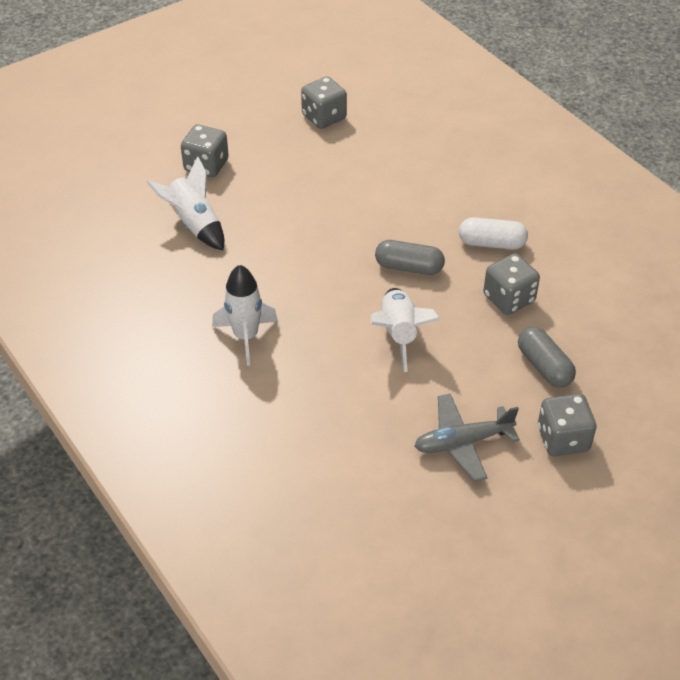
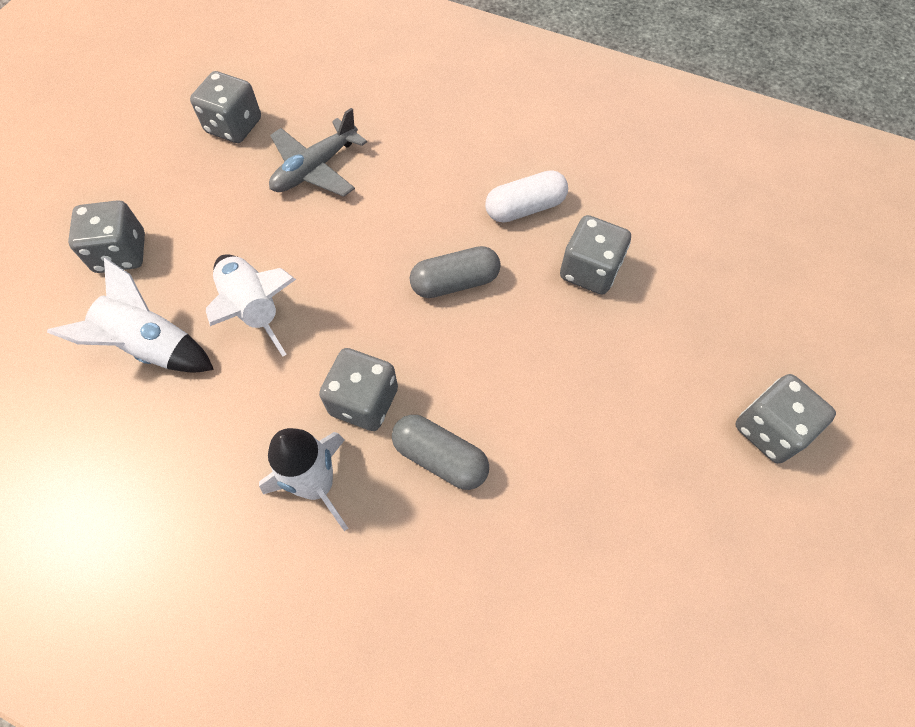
camera: 30 degrees left, 15 degrees up
(303, 307) = (364, 401): none -> grey dice
(399, 334) = (502, 381): white rocket -> white rocket (254, 309)
(462, 442) = (671, 498): grey plane -> grey plane (315, 168)
(544, 366) = (685, 342): grey capsule -> grey capsule (440, 458)

